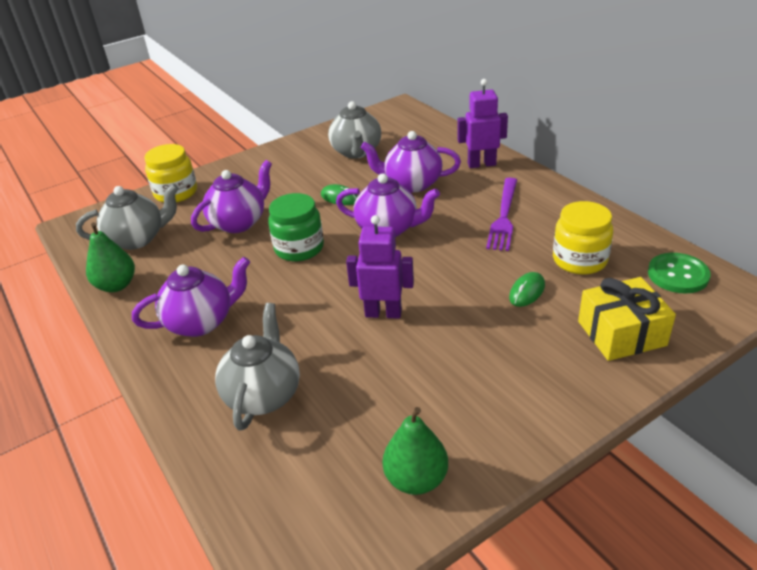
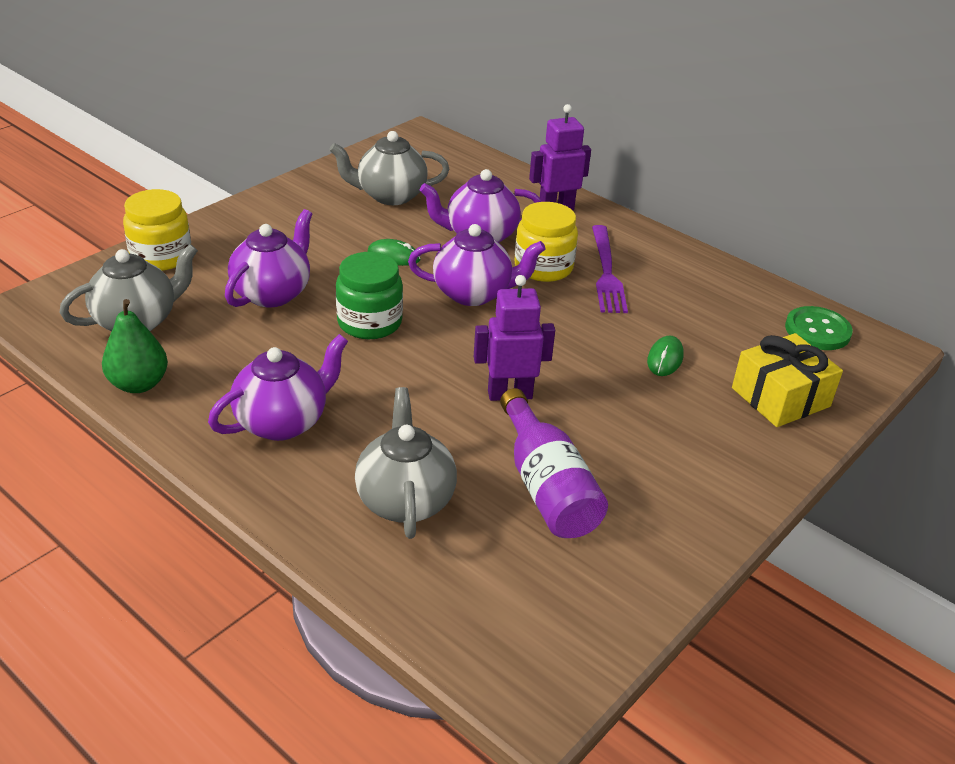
camera: 20 degrees left, 0 degrees up
(356, 152) = (390, 195): grey teapot -> grey teapot turned 105 degrees clockwise
(382, 395) = (547, 487): none -> purple bottle
(416, 479) = (621, 570): green pear -> none
(579, 260) = (710, 320): yellow jar -> yellow jar (543, 267)

